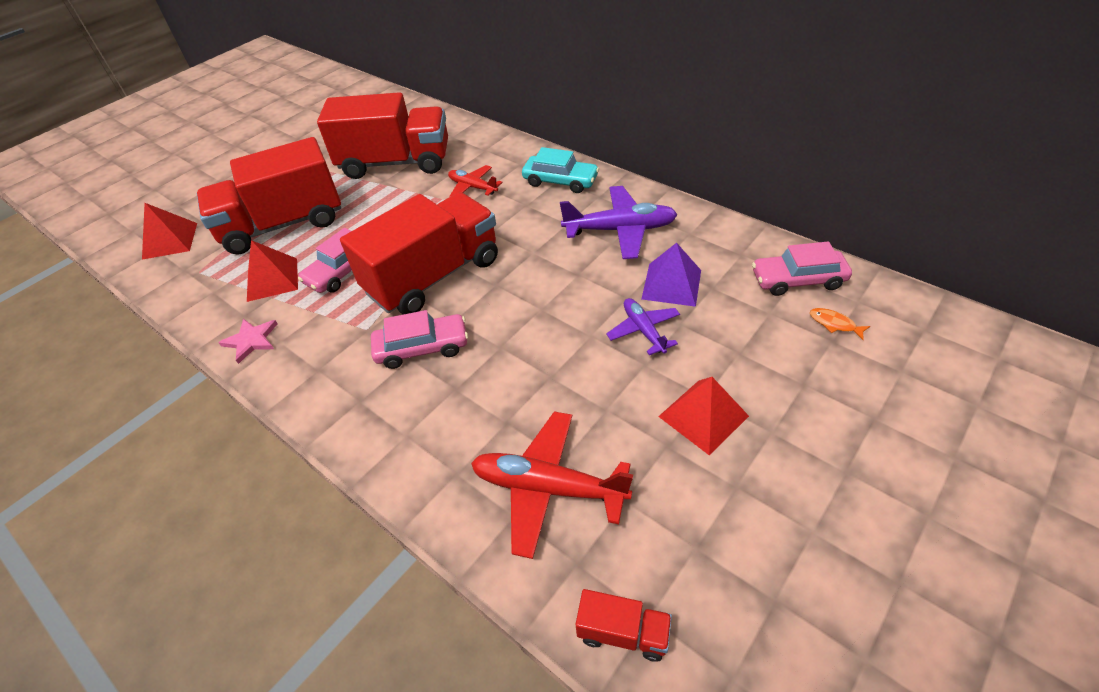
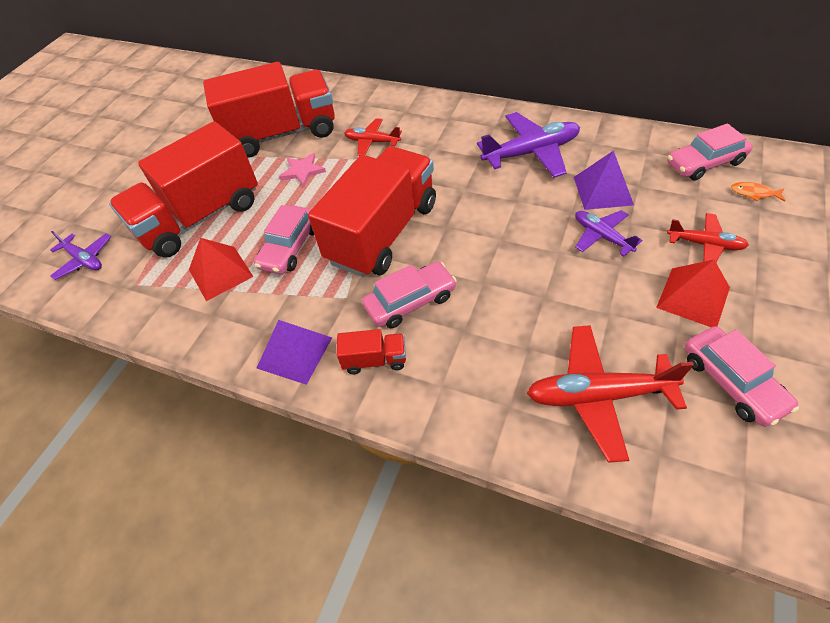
camera: 15 degrees left, 5 degrees up
(170, 240) = (84, 260): red pyramid -> purple plane
(251, 340) = (234, 337): pink star -> pink star (302, 171)
(294, 368) = (294, 352): none -> purple pyramid
(560, 181) = (452, 120): turquoise car -> none
(623, 632) = (731, 499): red truck -> red truck (375, 360)
(694, 514) = (732, 382): none -> pink car
(748, 365) = (705, 244): none -> red plane

